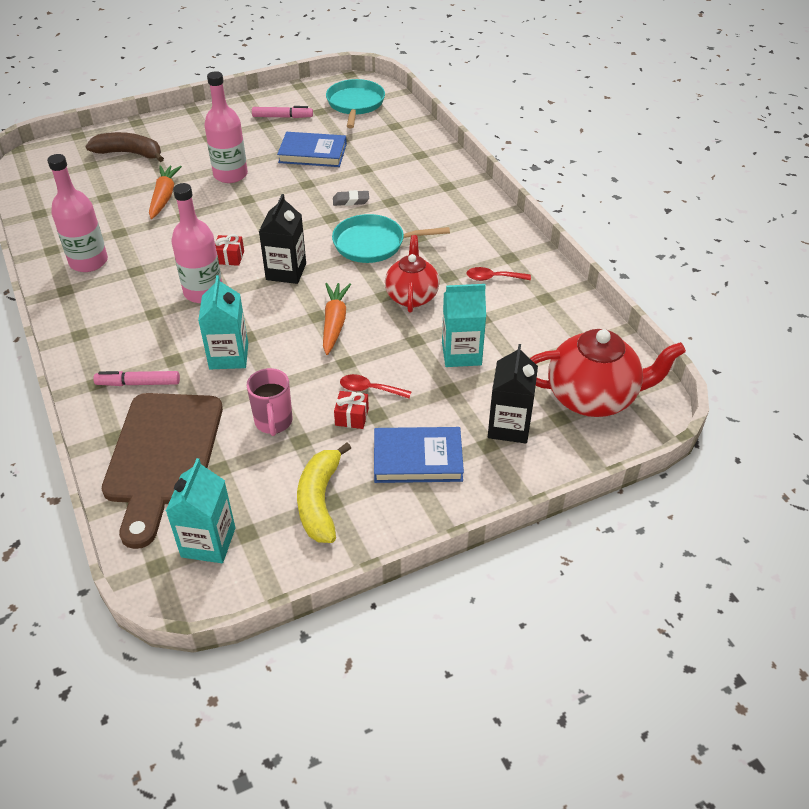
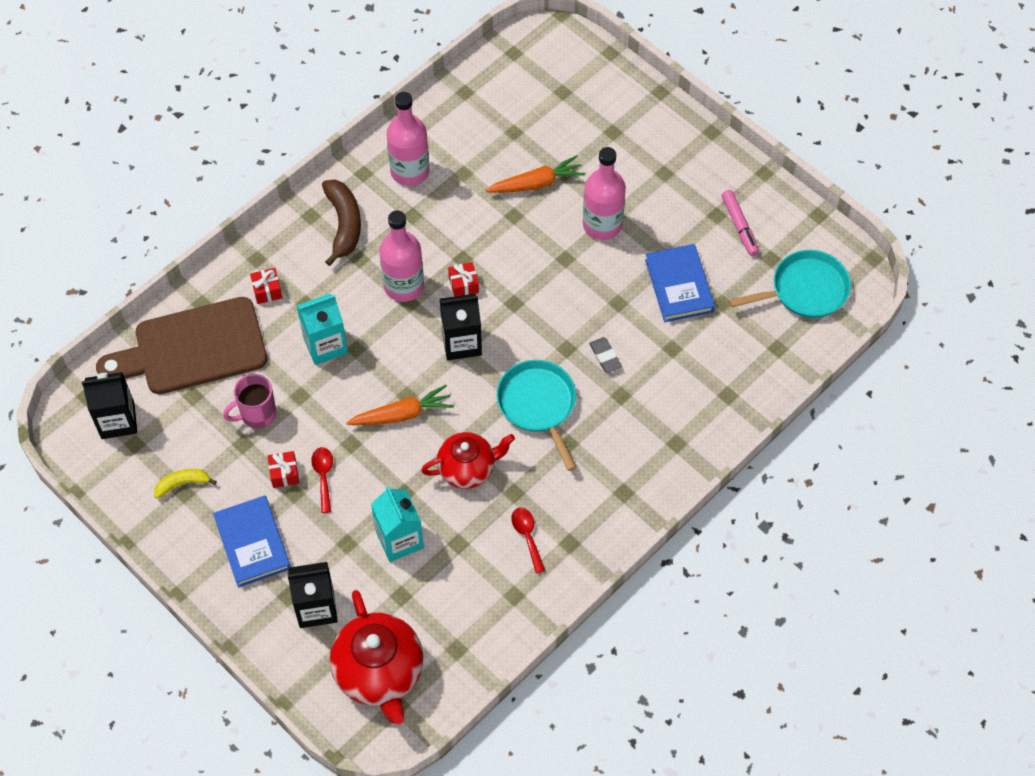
camera: 70 degrees right, 15 degrees up
(129, 153) = (598, 115): brown banana -> brown banana (344, 224)
(138, 383) = (267, 291): pink marker -> red gift
(208, 542) = (117, 420): turquoise carton -> black carton
(320, 501) = (182, 484): yellow banana -> yellow banana, size x0.59

